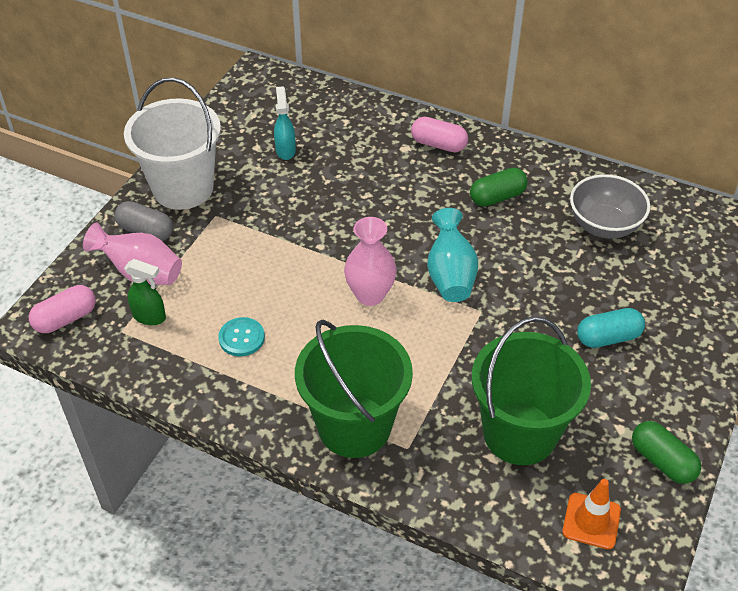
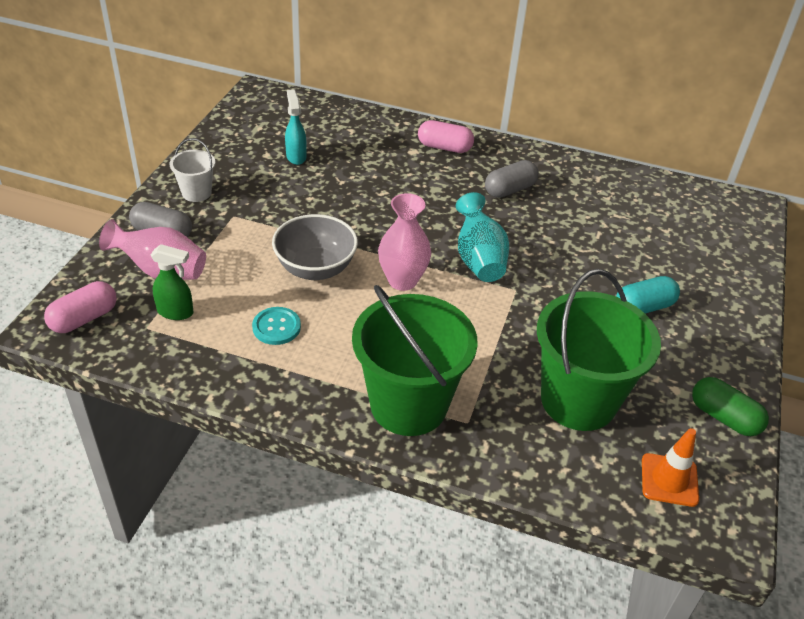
camera: 10 degrees left, 5 degrees down
(183, 188) = (196, 193): white bucket -> white bucket, size x0.47
(497, 197) = (510, 190): green capsule -> grey capsule
(604, 225) = (615, 210): grey bowl -> grey bowl (315, 268)

